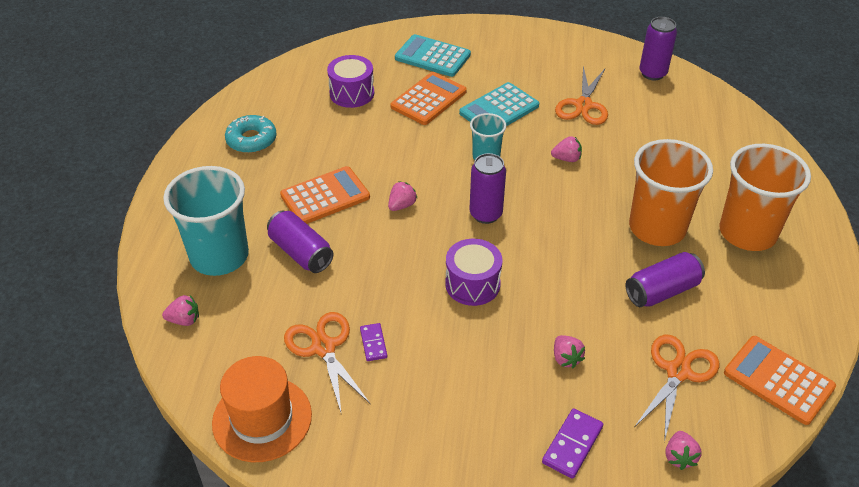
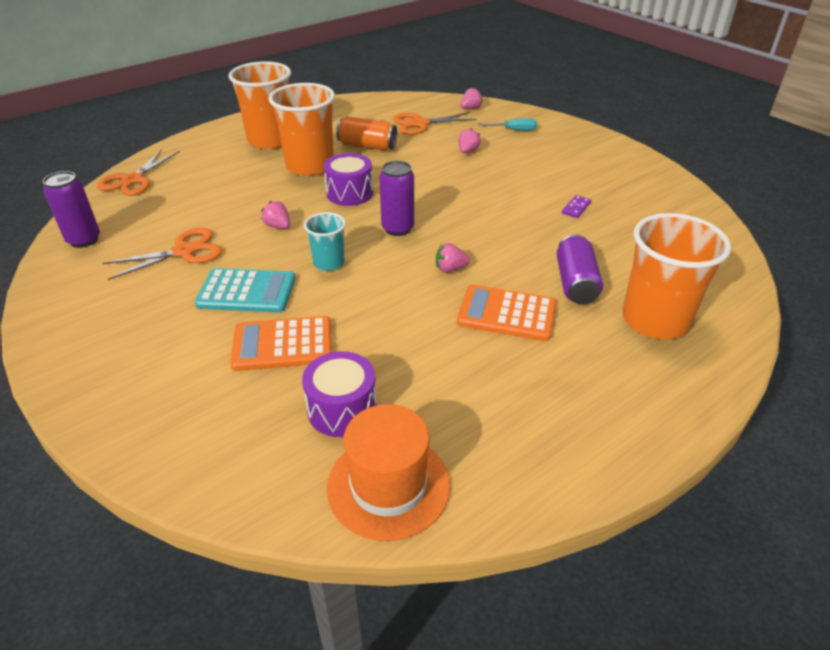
camera: 135 degrees left, 5 degrees down
(184, 320) = (718, 290): pink strawberry -> none
(219, 256) = (655, 320): turquoise cup -> orange cup
(251, 140) = (523, 426): turquoise donut -> none
(262, 419) = (688, 212): orange hat -> orange hat (388, 485)
(324, 347) = (614, 222): orange scissors -> orange scissors (133, 180)
(432, 56) = (190, 394): turquoise calculator -> none
(472, 284) = (470, 201): purple drum -> purple drum (349, 193)
(572, 445) = (514, 130): purple domino -> turquoise screwdriver
(662, 291) = (367, 146): purple can -> orange can
(778, 380) = (381, 103): orange calculator -> none

